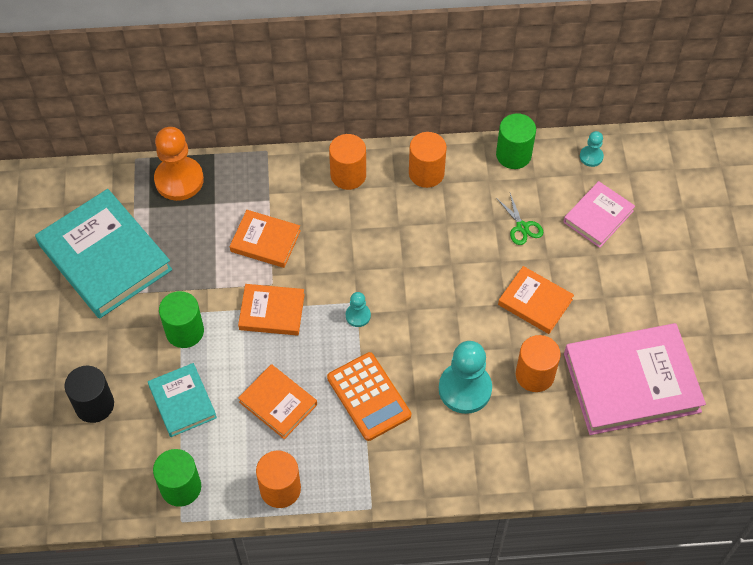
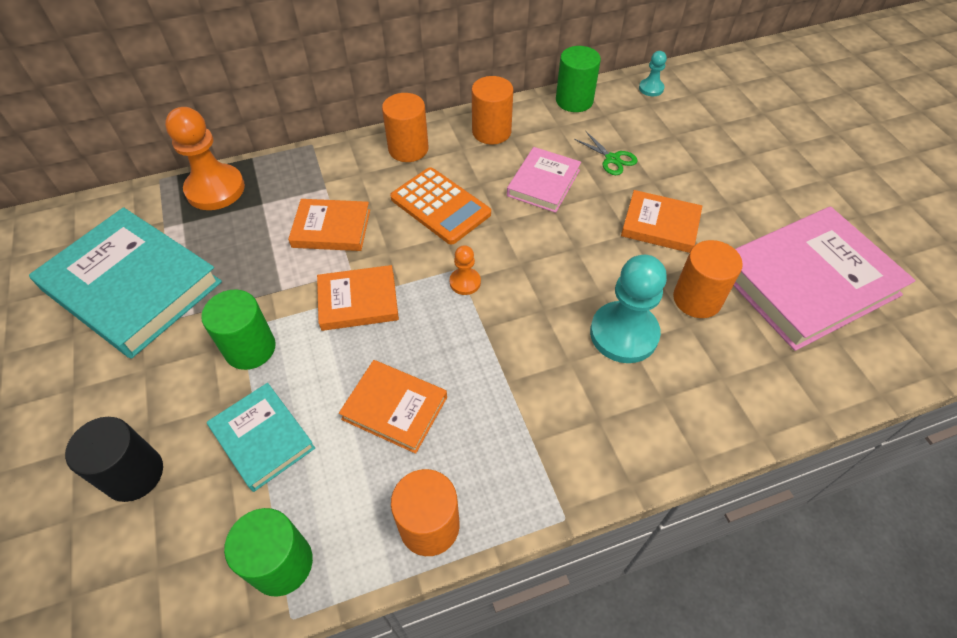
camera: 15 degrees left, 5 degrees down
(358, 316) = (465, 282): turquoise pawn -> orange pawn
(369, 396) = (510, 371): orange calculator -> orange calculator (440, 206)
(598, 216) = (684, 135): pink book -> pink book (543, 183)

